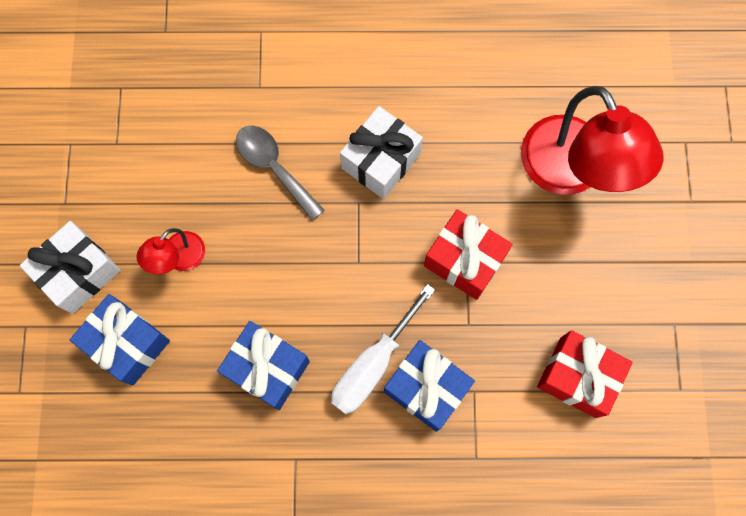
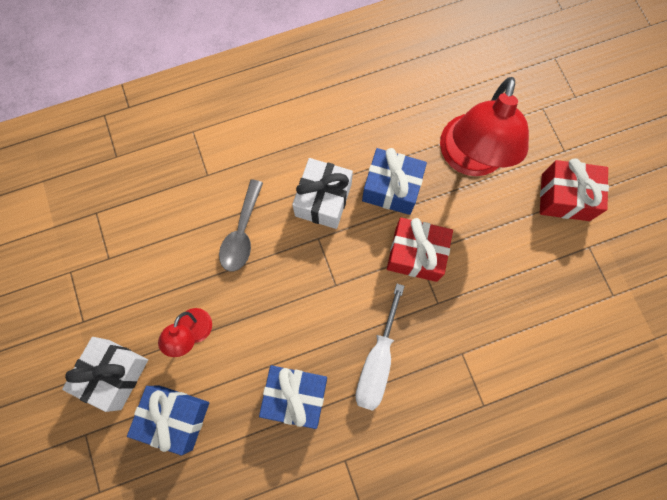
camera: 20 degrees left, 0 degrees up
(274, 167) = (242, 234): grey spoon -> grey spoon turned 105 degrees counterclockwise
(426, 388) = (425, 365): blue gift -> blue gift (391, 188)
(571, 172) = (469, 159): red lamp -> red lamp turned 60 degrees clockwise
(578, 377) = (535, 313): red gift -> red gift (565, 197)

